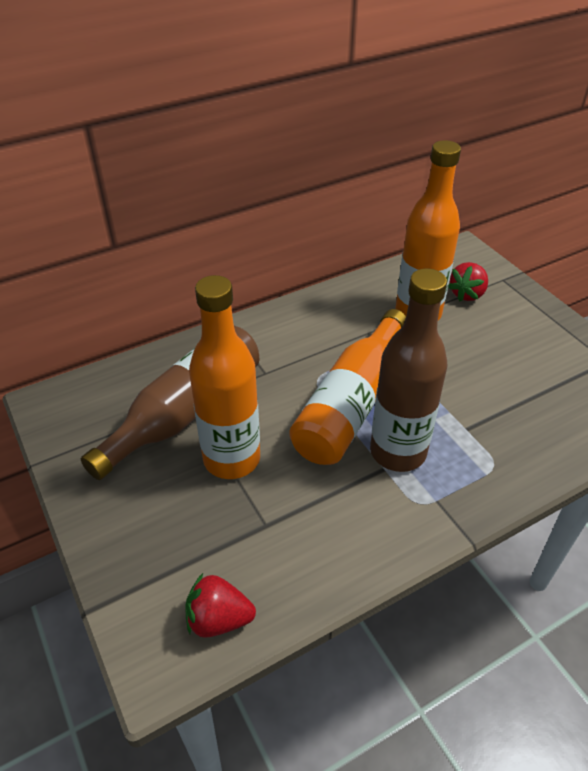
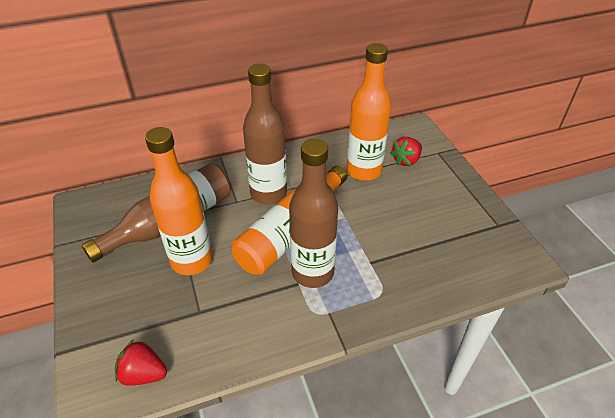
camera: 10 degrees right, 0 degrees up
(304, 357) = (268, 193): none -> brown bottle

